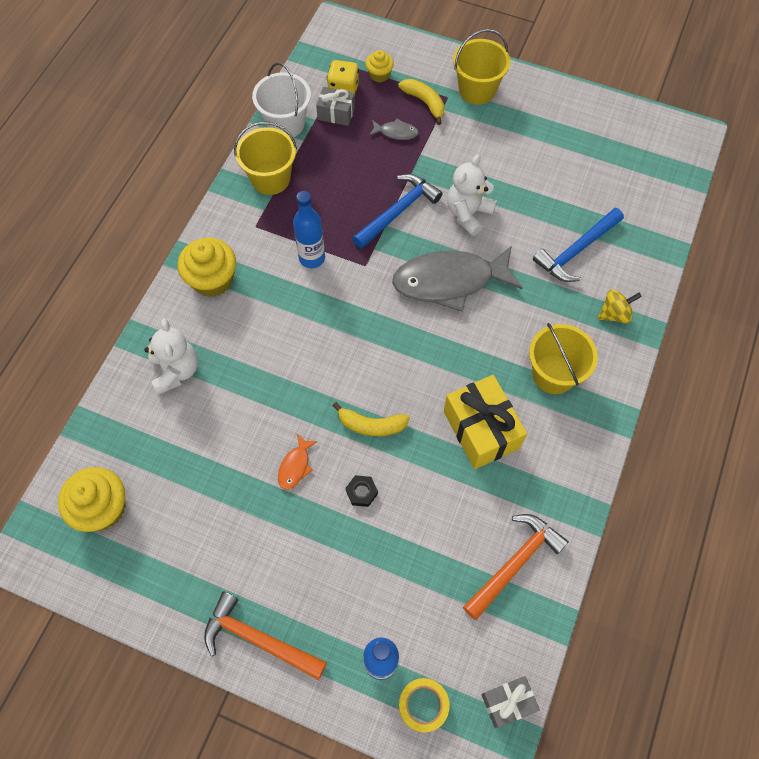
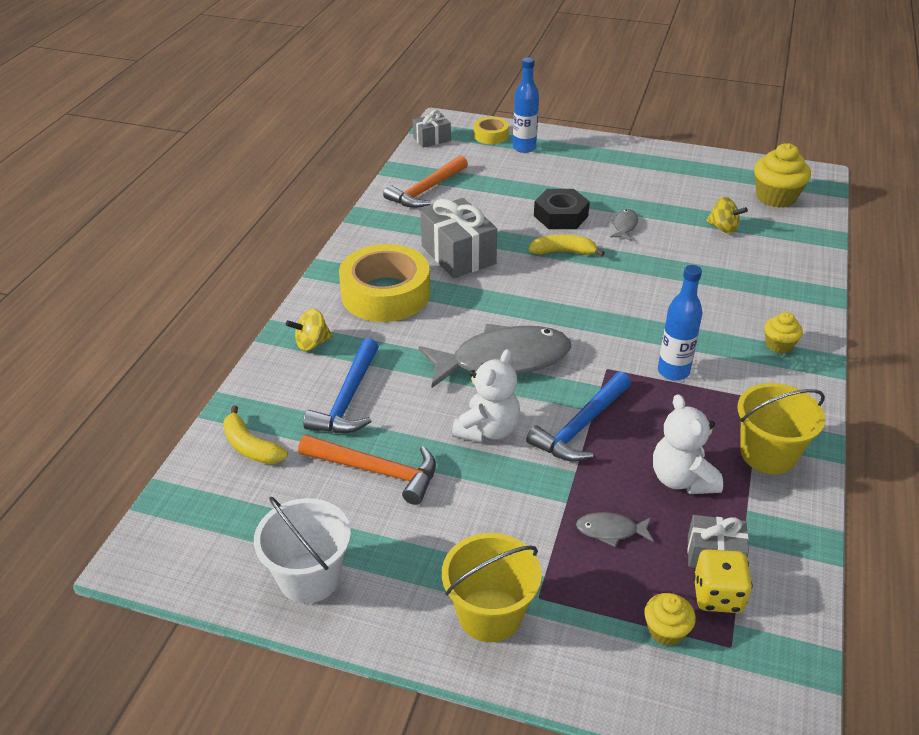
camera: 175 degrees right, 25 degrees down
(176, 371) = (770, 275): white teddy bear -> white teddy bear (682, 479)
(189, 452) = (723, 228): none -> yellow spinning top
(212, 279) = (779, 345): yellow cupcake -> yellow cupcake, size x0.56
(258, 639) = (616, 152): orange hammer -> orange hammer (376, 471)
(285, 124) = (785, 532): white bucket -> white bucket (309, 577)
(295, 466) = (624, 226): orange fish -> grey fish
(361, 492) = (561, 216): black nut -> black nut, size x1.92
(424, 102) = (575, 584): yellow banana -> yellow banana (250, 446)
(481, 429) = (458, 255): yellow gift -> grey gift
(553, 374) = (385, 294): yellow bucket -> yellow tape
(576, 251) = (348, 399): blue hammer -> blue hammer turned 150 degrees clockwise

